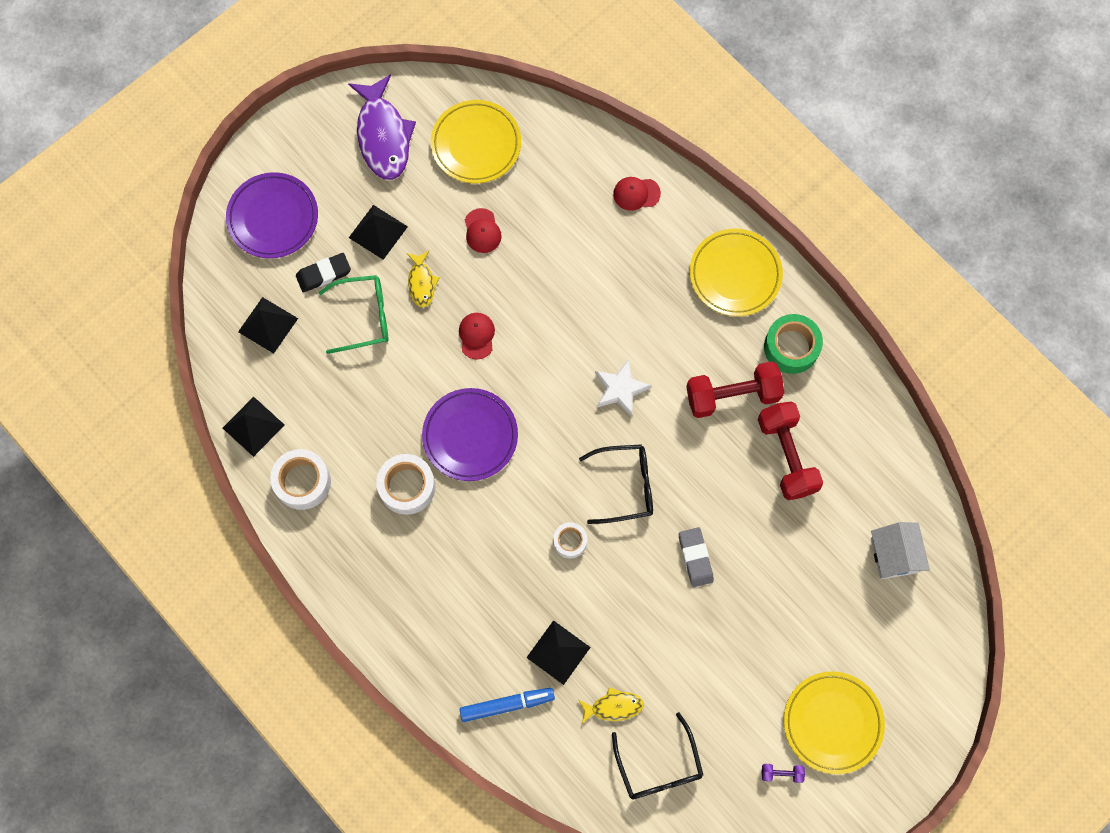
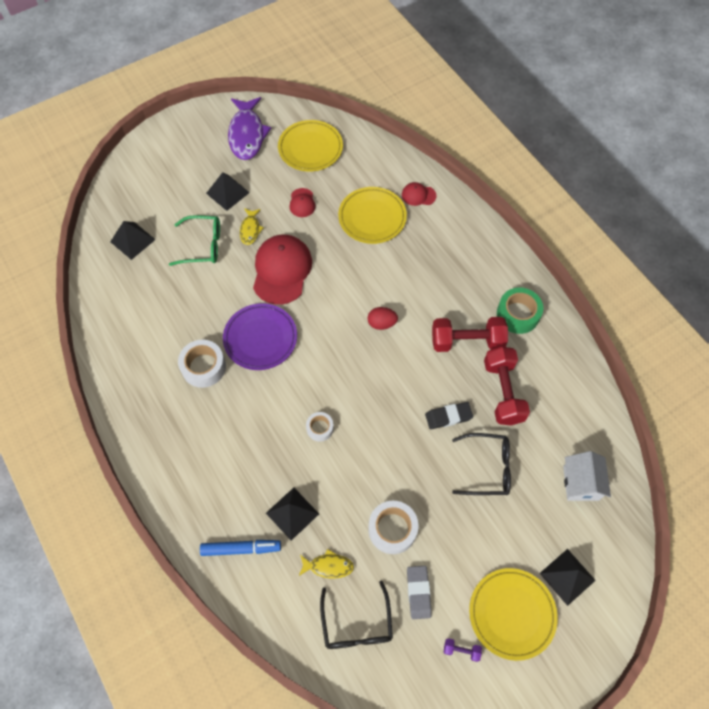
camera: 10 degrees right, 10 degrees down
(253, 426) = (101, 306): black pyramid -> black pyramid (567, 576)
(273, 218) = (156, 173): purple plate -> none
(302, 482) = (126, 351): white tape -> white tape (392, 529)
(323, 274) = (182, 214): black eraser -> black eraser (448, 417)
(476, 336) = (282, 270): red cap -> red cap, size x2.12
(620, 389) = (381, 323): white star -> red egg
(625, 486) = (372, 394): black glasses -> black glasses (487, 468)
(695, 558) = (417, 457): grey eraser -> grey eraser (418, 592)
(735, 274) = (482, 258): yellow plate -> yellow plate (372, 218)

